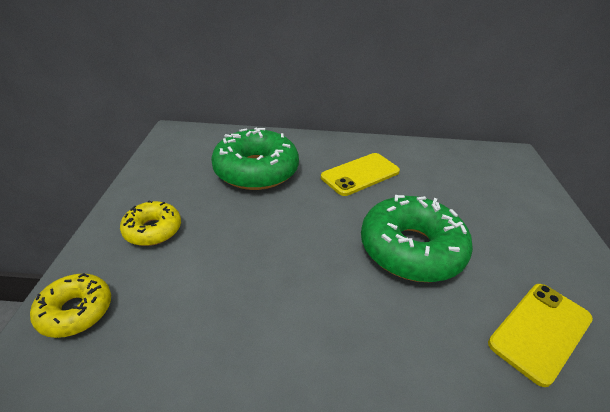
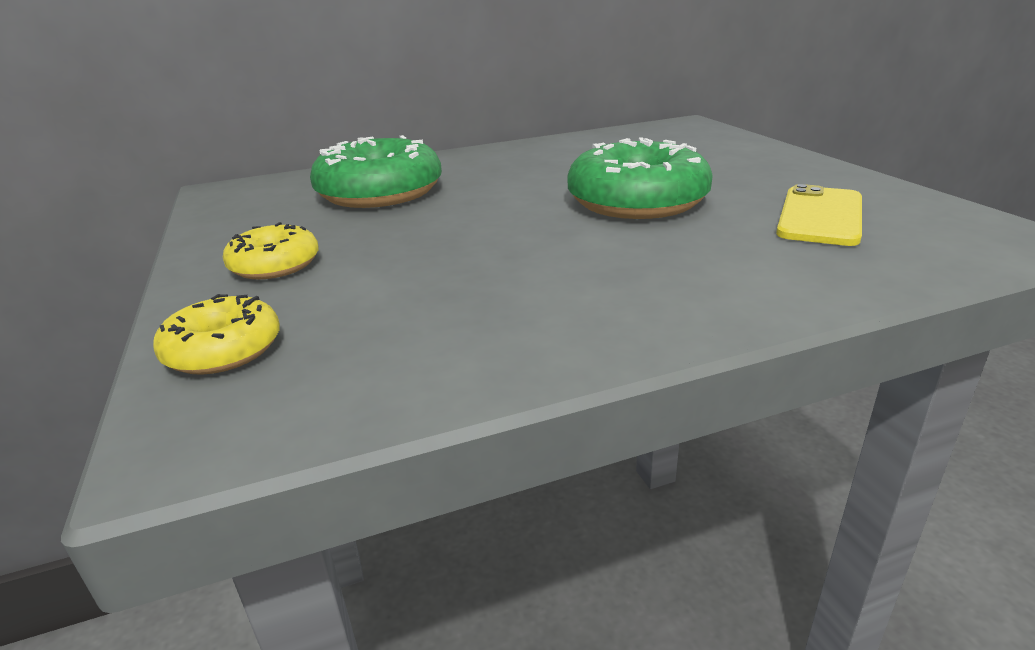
camera: 20 degrees left, 10 degrees down
(360, 174) = (523, 168): yellow phone -> none

